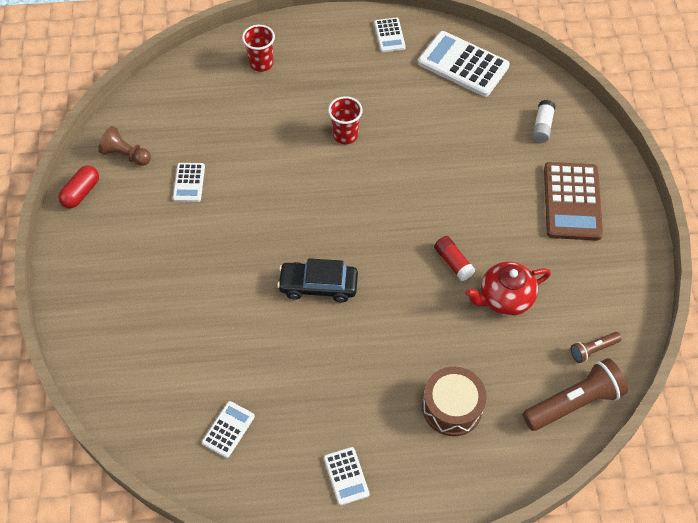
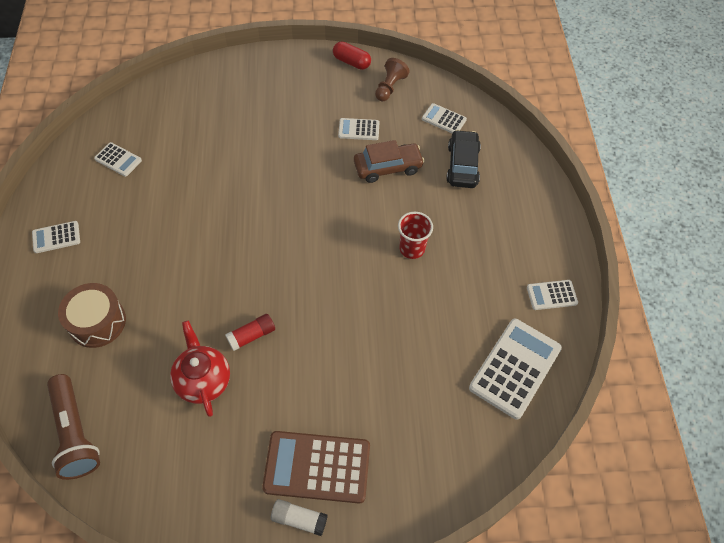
camera: 90 degrees right, 0 degrees up
(177, 107) = (444, 119): none -> white calculator
(243, 155) = (388, 167): none -> brown car
(261, 63) = (501, 181): red cup -> none
(318, 286) = (240, 222): black car -> black car (462, 165)
(542, 126) = (426, 447): white glue stick -> white glue stick (299, 519)
(593, 350) = (129, 461): brown flashlight -> none

